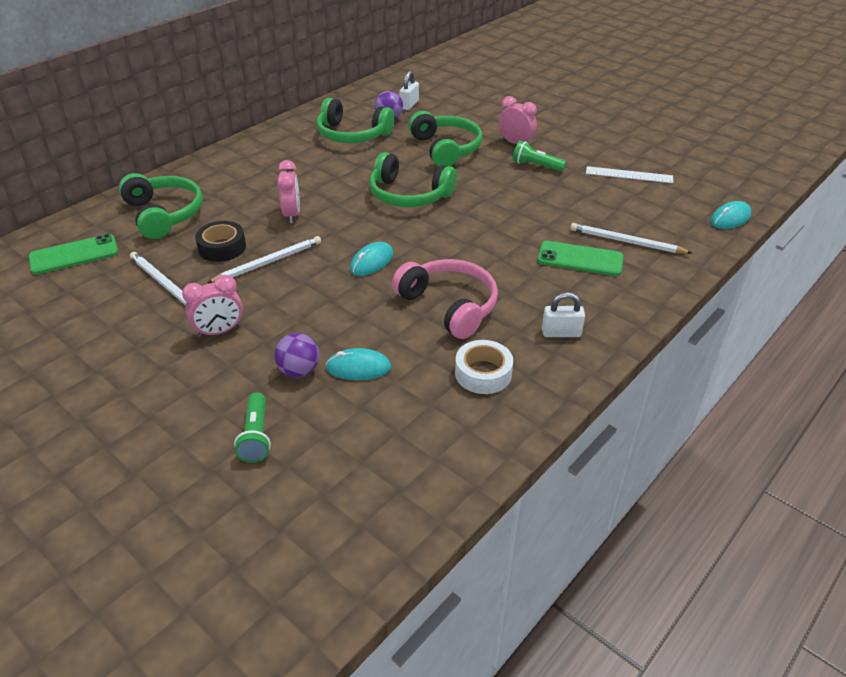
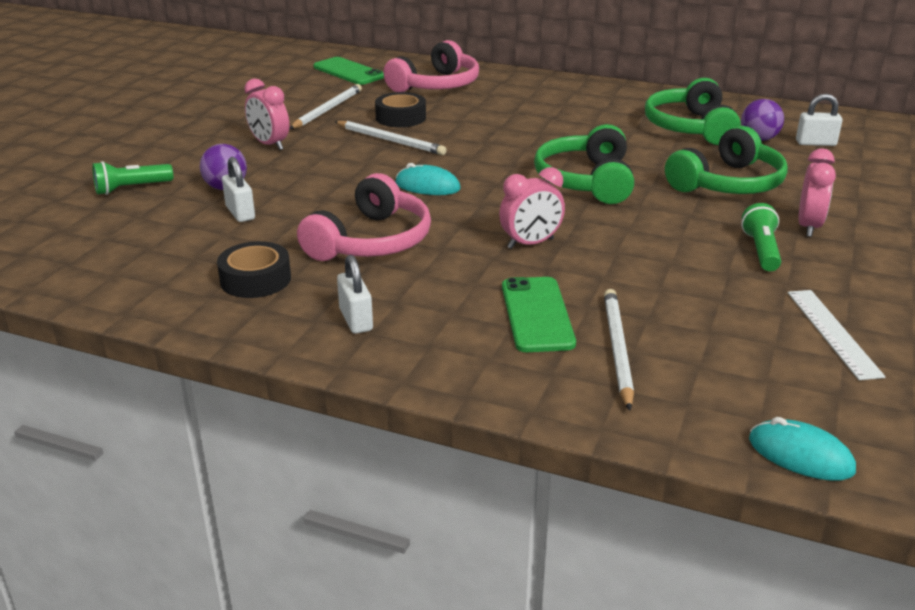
camera: 70 degrees right, 10 degrees down
(164, 214) = (436, 85): green headphones -> pink headphones
(292, 214) = (485, 133): pink clock -> pink clock (530, 243)
(358, 368) = (240, 213): turquoise mouse -> white padlock
(483, 373) = (255, 279): white tape -> black tape

